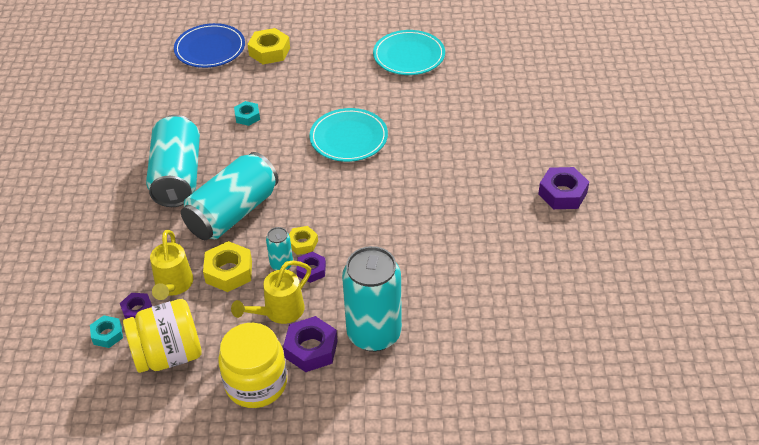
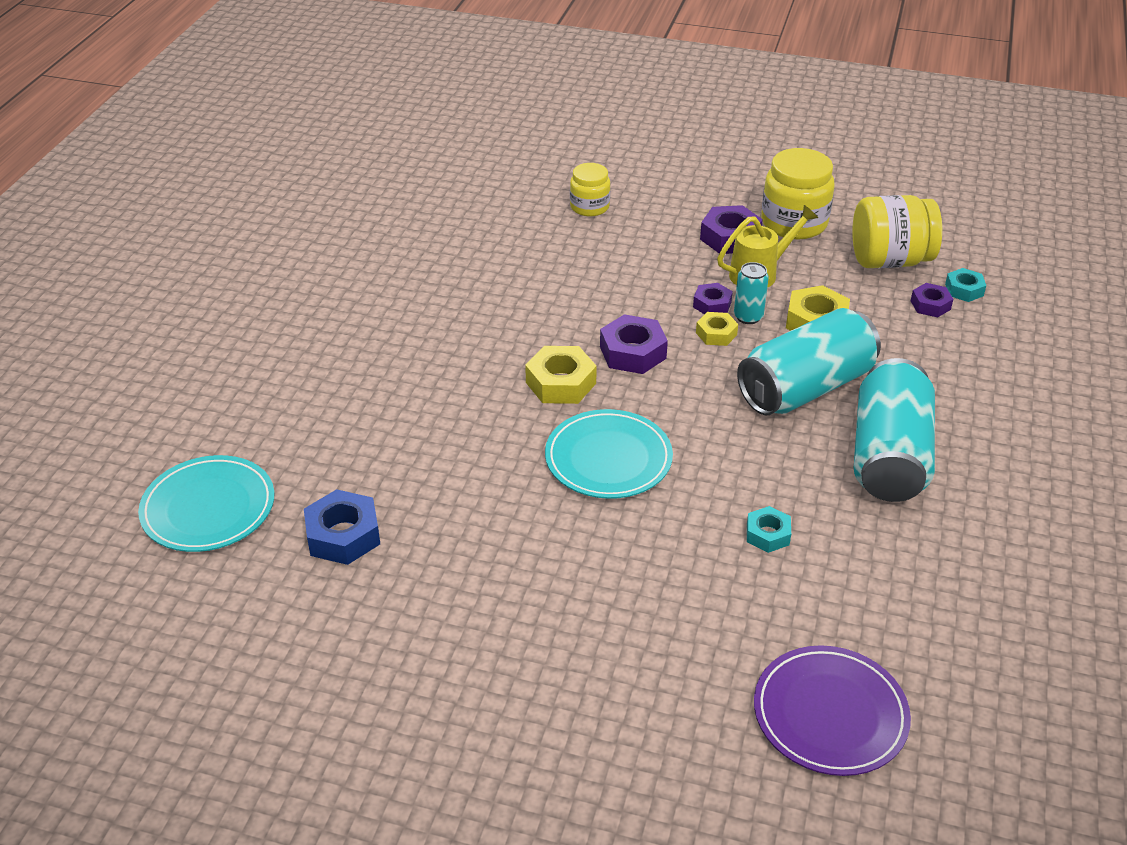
camera: 165 degrees left, 5 degrees down
(173, 286) = (887, 321): yellow watering can -> none
(210, 49) = (830, 714): blue plate -> purple plate
(269, 51) = (704, 674): yellow nut -> yellow nut (560, 383)
(374, 334) = (658, 237): turquoise can -> none
(409, 56) = (437, 593): turquoise plate -> turquoise plate (208, 508)
(448, 358) = (589, 207): none -> yellow jar
(472, 69) = (343, 535): none -> blue nut
(562, 193) = (355, 322): purple nut -> purple nut (632, 352)

